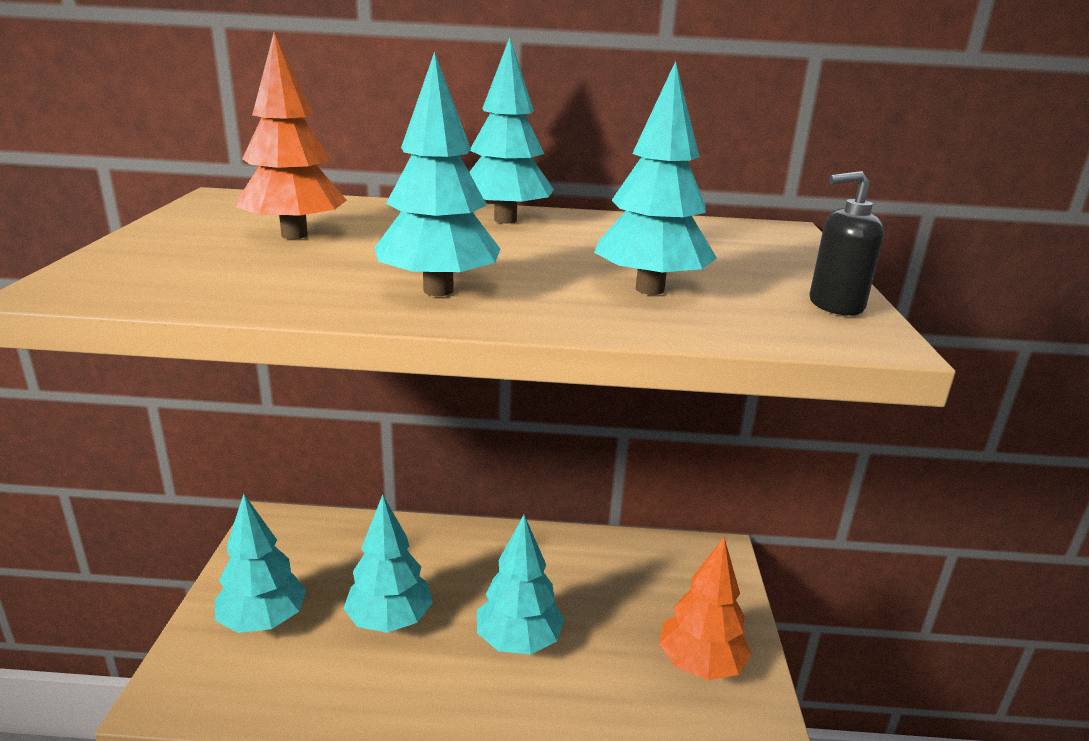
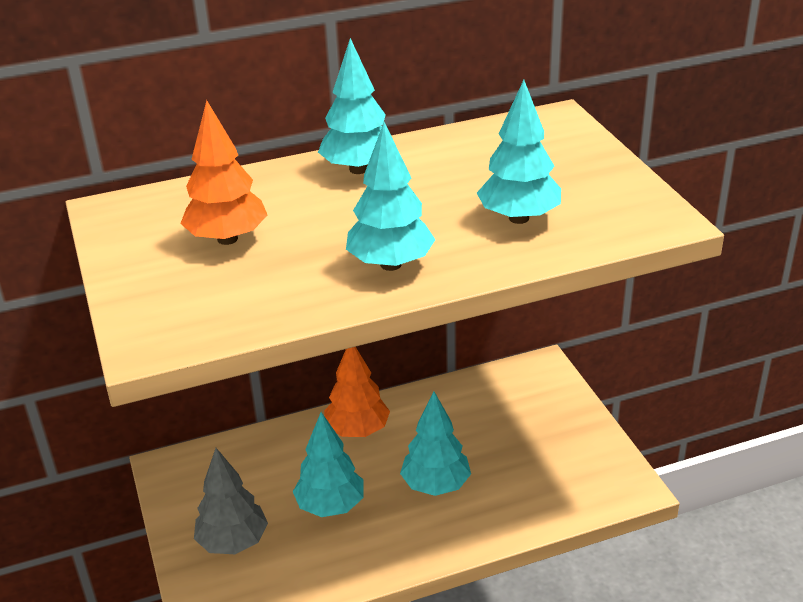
camera: 20 degrees left, 10 degrees up
(263, 621) = (233, 542): turquoise tree -> grey tree
(700, 665) = (569, 455): orange tree -> orange tree (357, 430)
(835, 305) = (636, 197): black soap dispenser -> none

